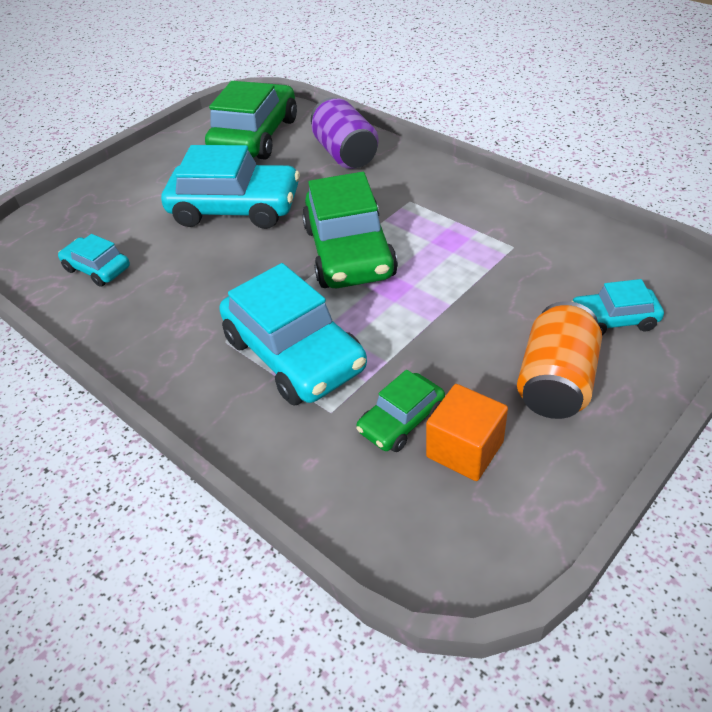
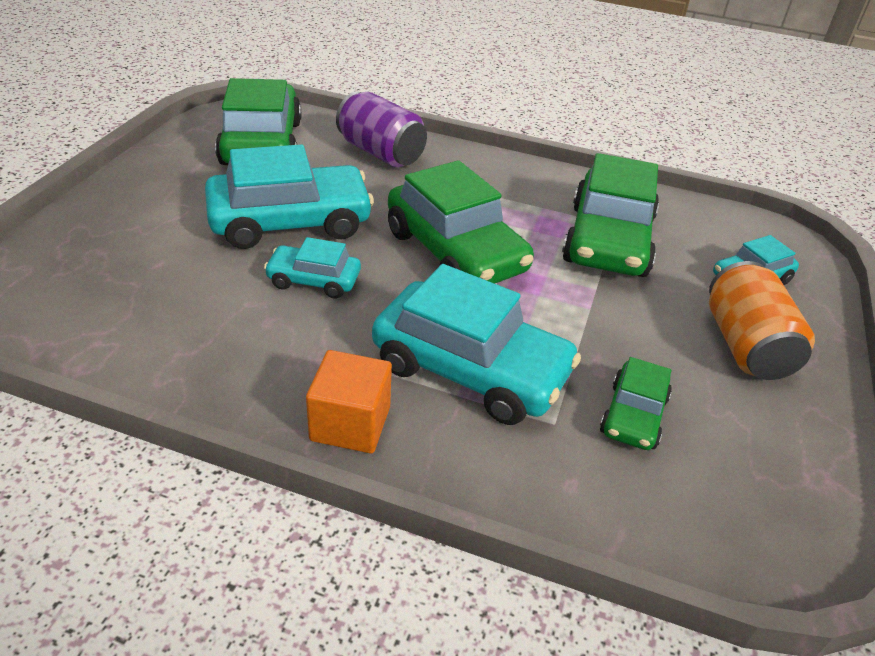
camera: 30 degrees left, 5 degrees down
(97, 269) = (150, 314): turquoise car -> turquoise car (314, 280)
(464, 449) = (714, 430): orange cube -> orange cube (350, 423)
(495, 260) = (608, 240): none -> green car

